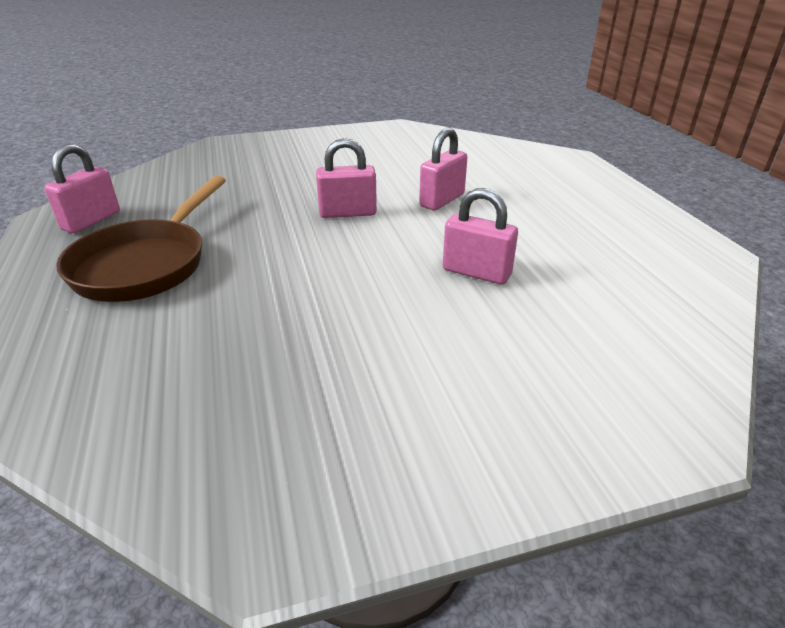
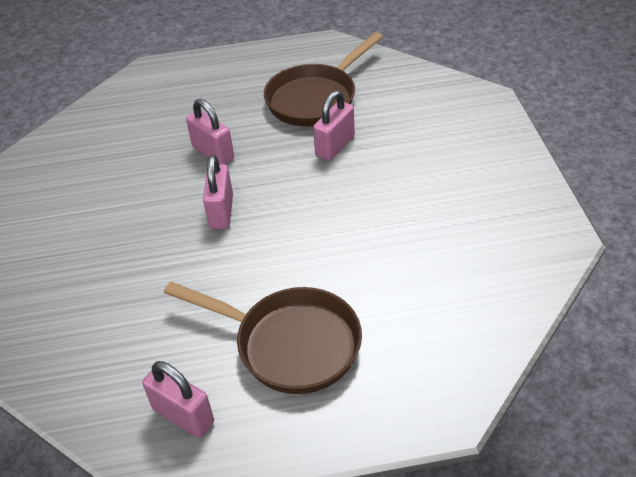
camera: 80 degrees left, 10 degrees up
(574, 253) = (316, 98): none -> brown pan

